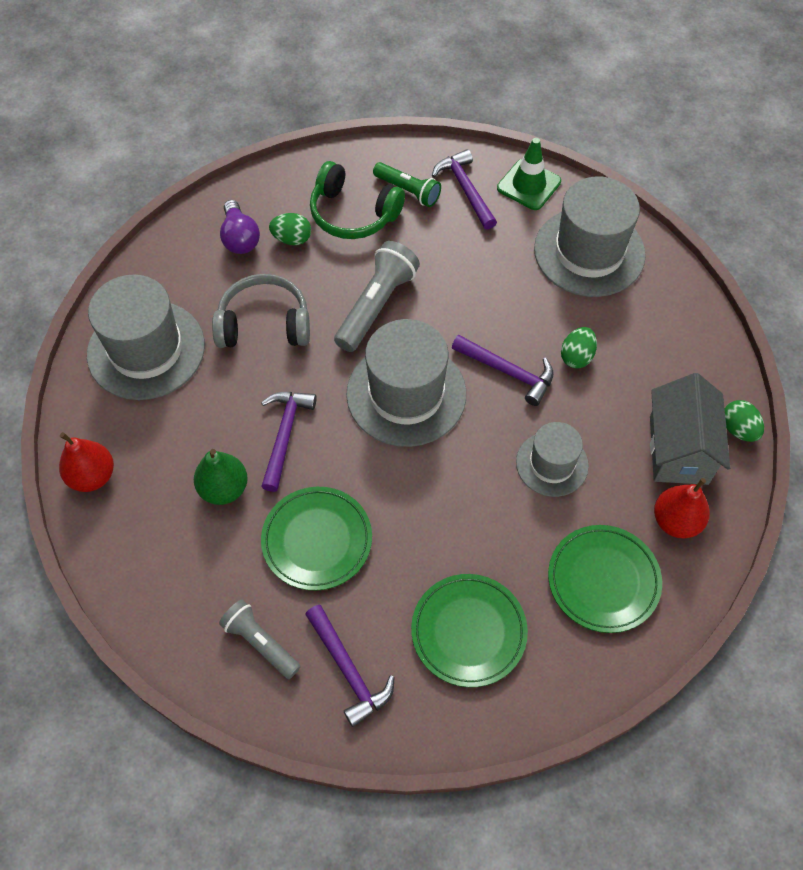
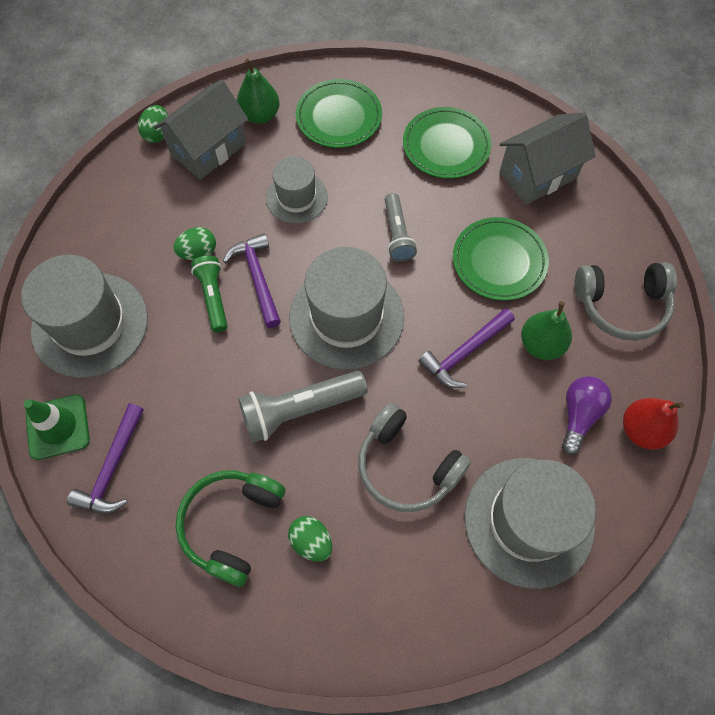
camera: 140 degrees left, 5 degrees up
(172, 580) = (621, 305): none -> grey headphones
(240, 238) = (358, 584): purple light bulb -> purple light bulb (579, 415)
(260, 643) = (584, 226): grey flashlight -> grey flashlight (397, 234)
(348, 670) = (538, 175): purple hammer -> grey house
(353, 213) = (232, 525): green headphones -> green headphones turned 135 degrees counterclockwise
(408, 191) = (161, 510): green flashlight -> green flashlight (213, 297)
(676, 521) = (260, 115): red pear -> green pear

